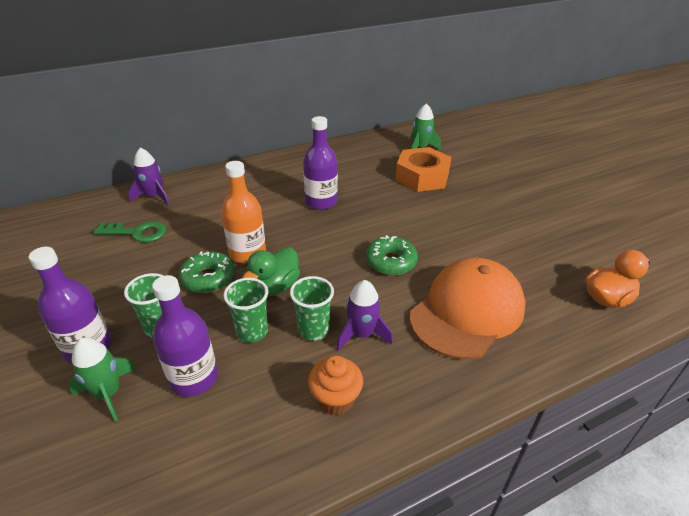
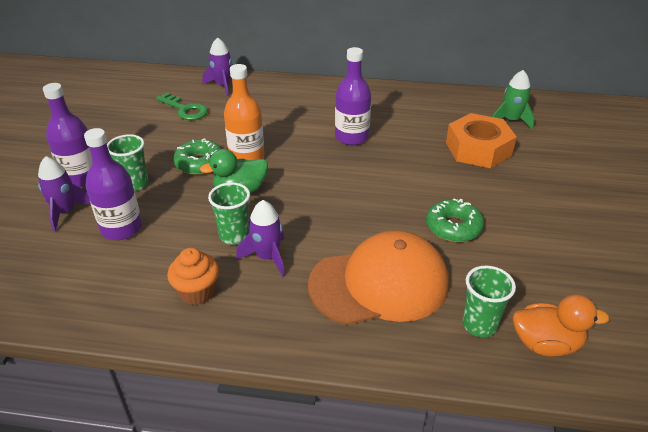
camera: 35 degrees right, 0 degrees up
(108, 393) = (65, 212): green rocket -> purple rocket
(252, 332) = (190, 216): green cup -> green cup (479, 325)
(391, 262) = (357, 212): green donut -> green donut (453, 227)

